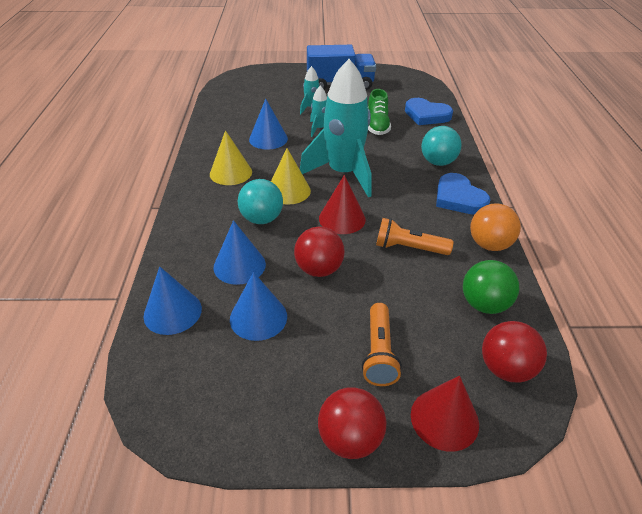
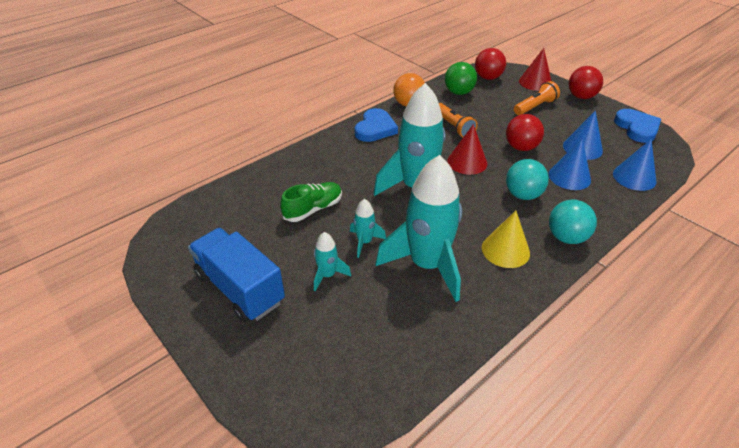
camera: 130 degrees left, 0 degrees up
(268, 139) = (427, 265): blue cone -> turquoise rocket
(288, 191) = (477, 202): yellow cone -> none
(426, 115) = (257, 190): blue heart -> blue heart (637, 128)
(438, 162) = (338, 153): turquoise ball -> turquoise ball (566, 237)

